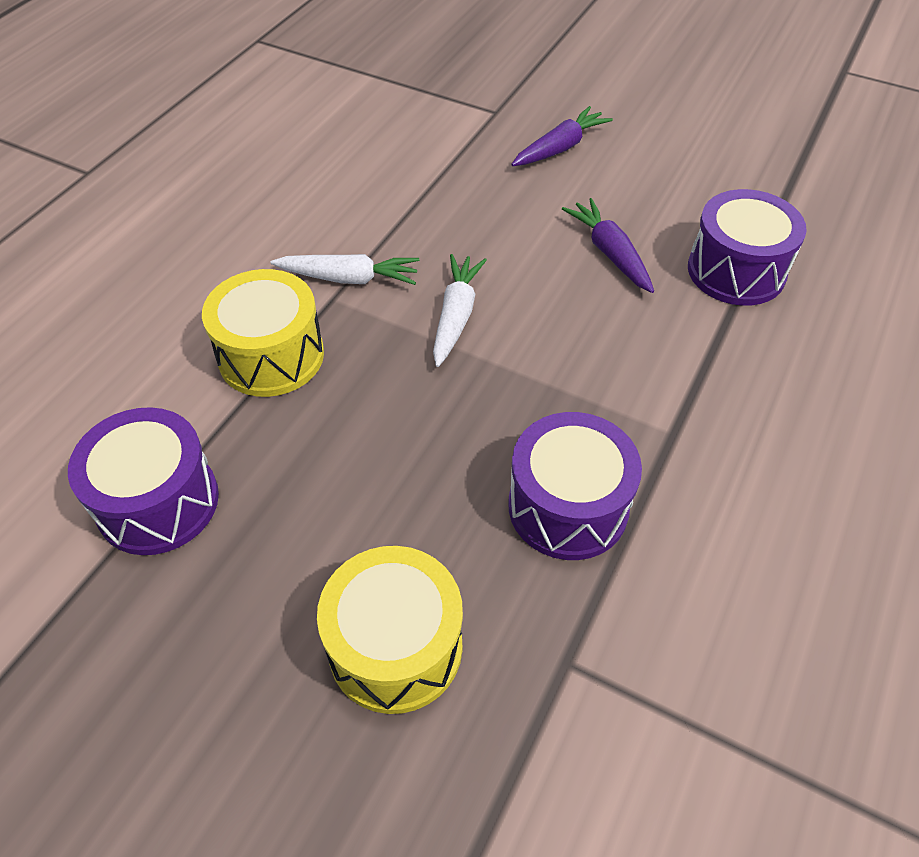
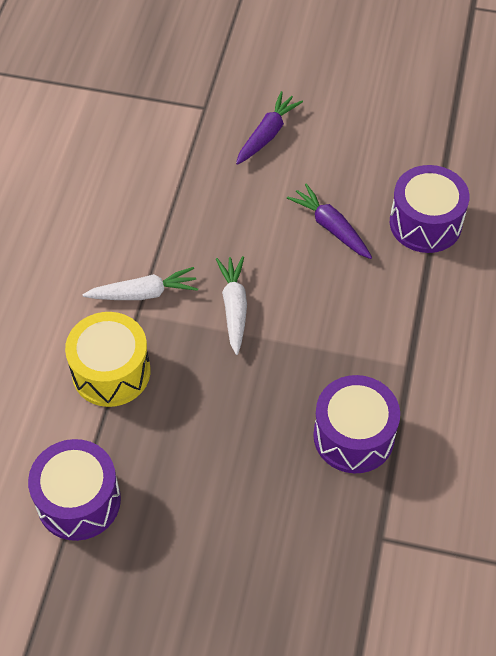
camera: 15 degrees left, 5 degrees up
(395, 647) = (273, 555): yellow drum -> none

